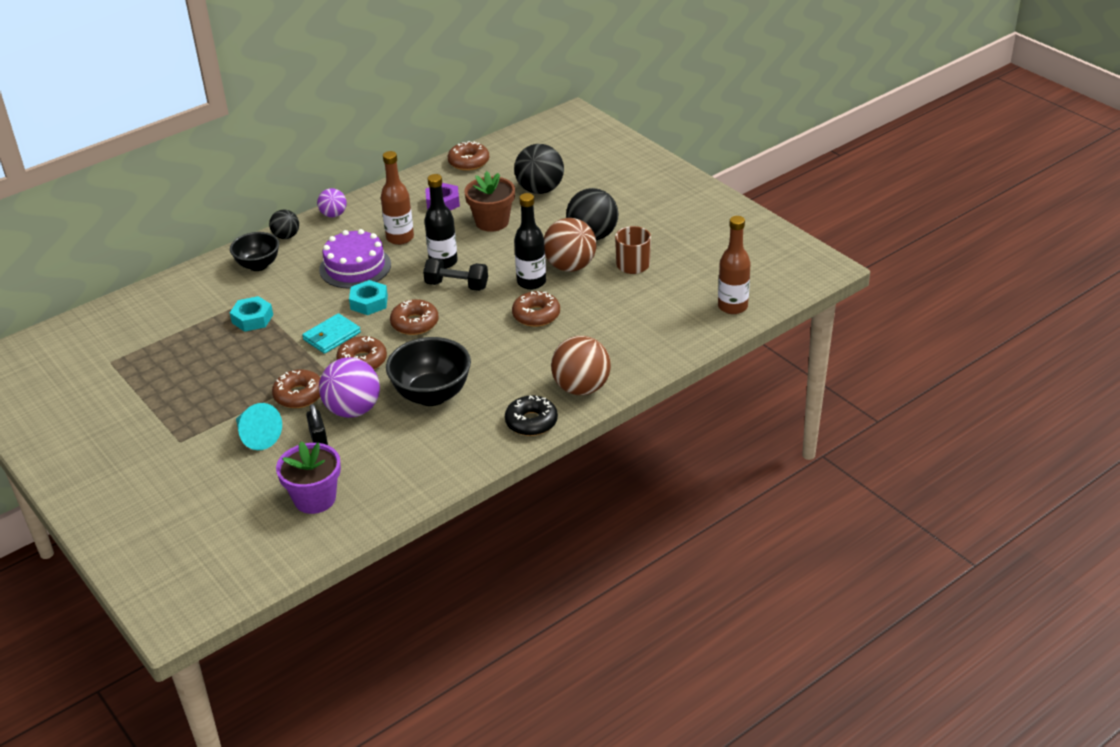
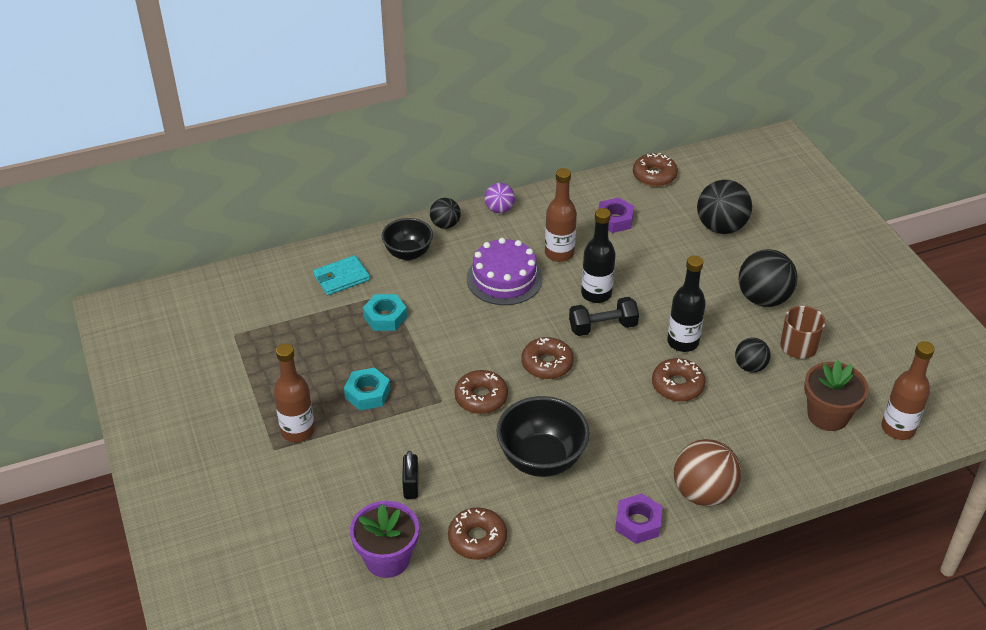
camera: 15 degrees right, 5 degrees up
(198, 422) = (298, 431): none -> brown bottle
(257, 436) = (350, 464): turquoise cone -> none
(299, 395) = (406, 423): brown donut -> brown donut (477, 539)
(331, 336) = (458, 358): turquoise wallet -> turquoise wallet (341, 278)
(353, 410) = (455, 457): purple ball -> none
(369, 302) = (507, 326): turquoise nut -> turquoise nut (367, 393)
(456, 285) = (603, 327): black dumbbell -> black dumbbell turned 45 degrees counterclockwise
(492, 222) = (660, 256): brown flower pot -> brown flower pot (828, 415)
(531, 422) = (638, 523): black donut -> purple nut
(570, 266) = (729, 332): brown ball -> none
(595, 288) = (750, 366): none -> black ball

